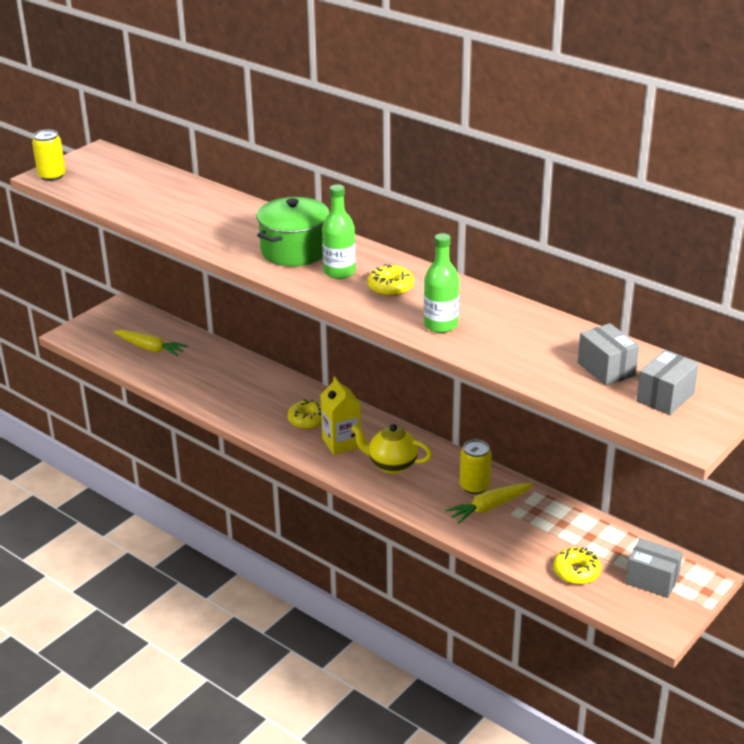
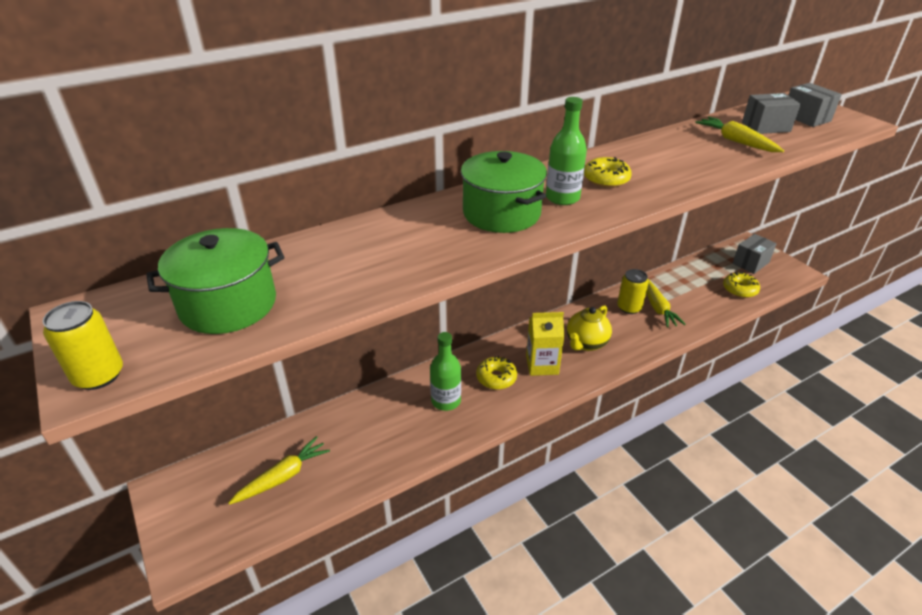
camera: 70 degrees left, 5 degrees up
(127, 188) = (228, 304): none -> green pot
(440, 325) = (684, 171): green bottle -> green bottle (446, 401)
(543, 351) = (736, 141): none -> yellow carrot

